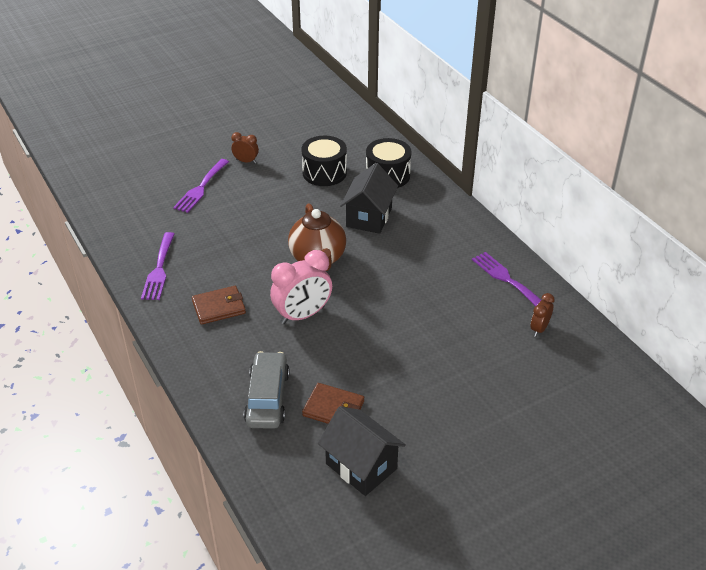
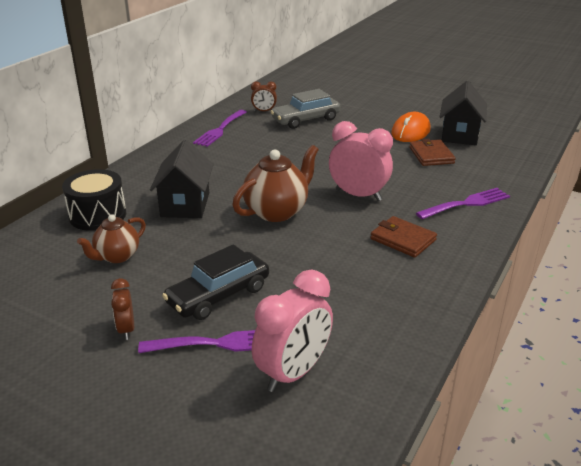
camera: 120 degrees left, 10 degrees down
(152, 204) = (293, 373): none -> pink clock
(159, 269) = (400, 302): purple fork -> purple fork (467, 203)
(243, 200) = (218, 295): none -> black car
(267, 398) = (460, 181): grey car -> grey car (306, 120)
(324, 172) = (117, 256): black drum -> brown teapot
(369, 217) = (185, 205): black house -> black house turned 75 degrees counterclockwise
(401, 426) = (410, 132): none -> orange mouse

